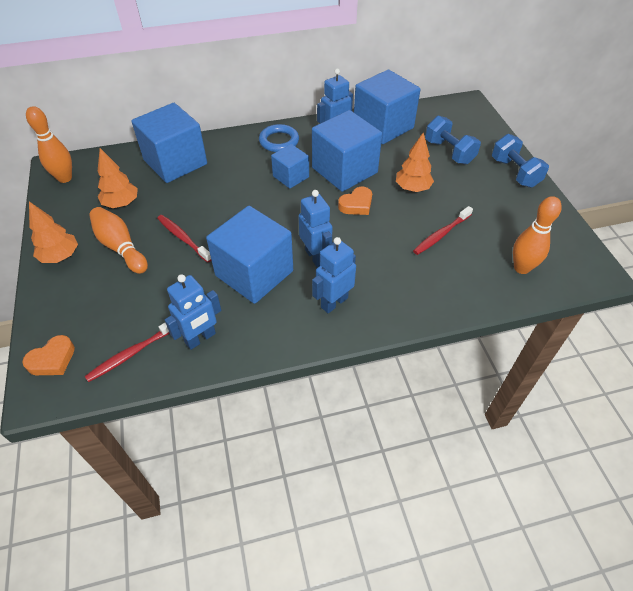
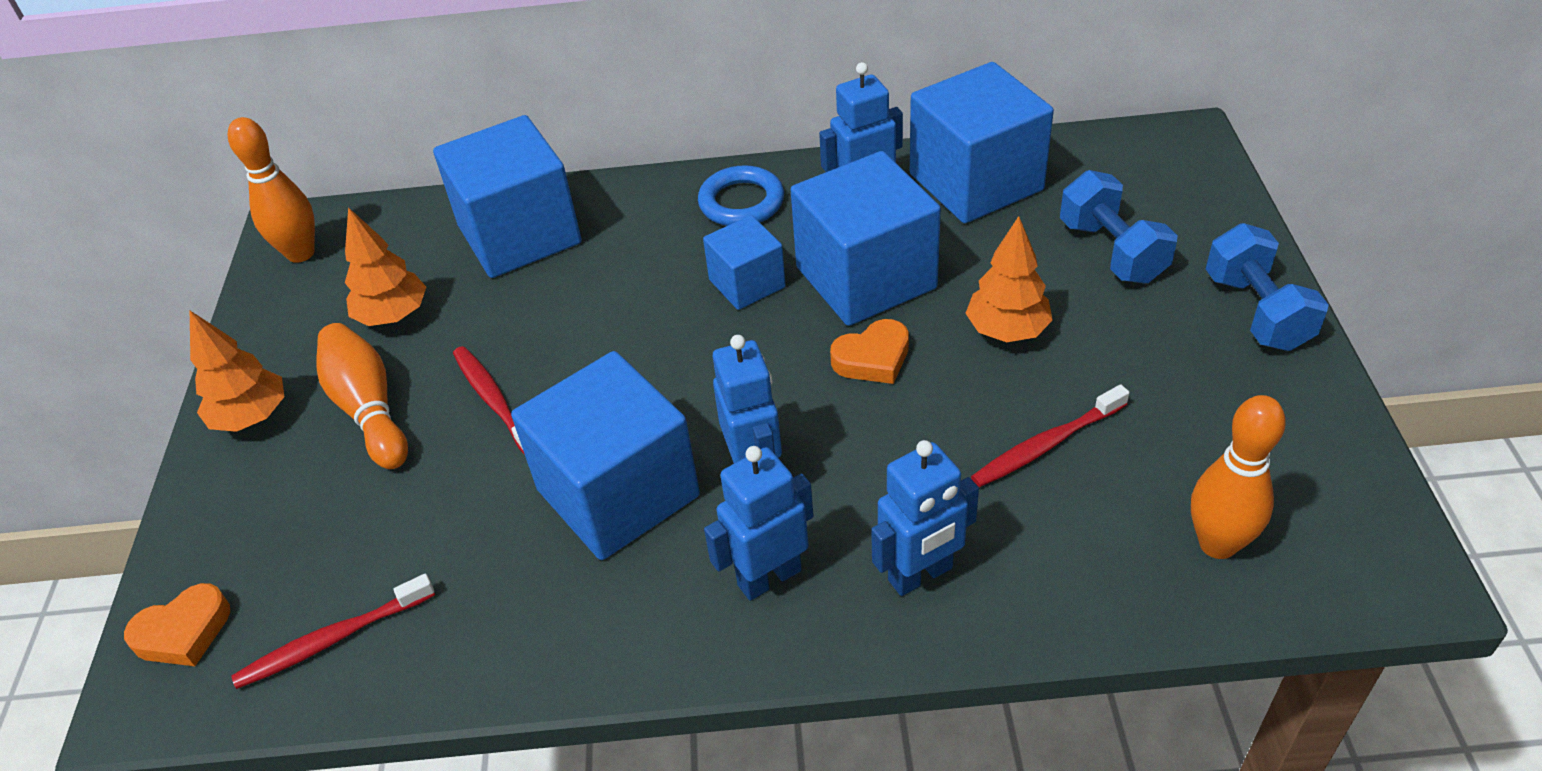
camera: 15 degrees right, 5 degrees down
(200, 338) = (474, 624): blue robot -> blue robot (921, 575)

